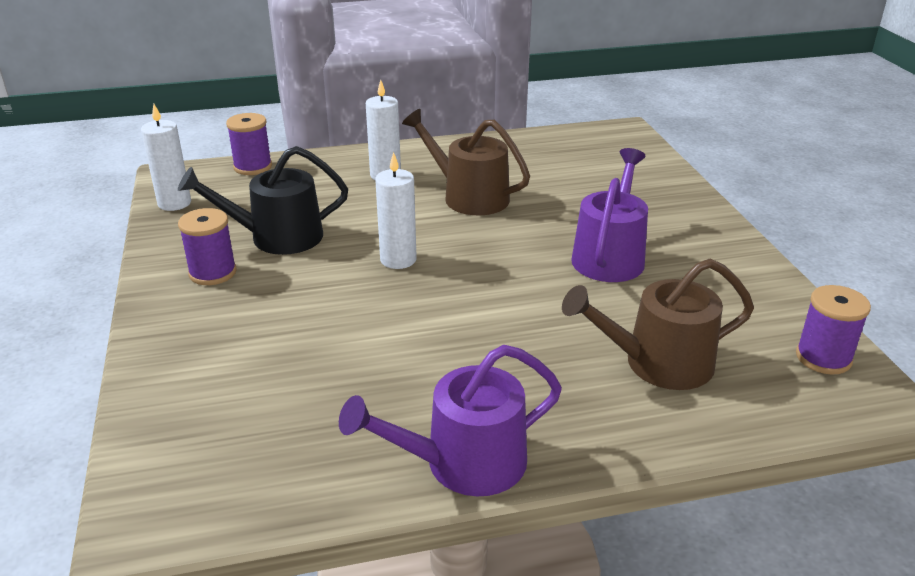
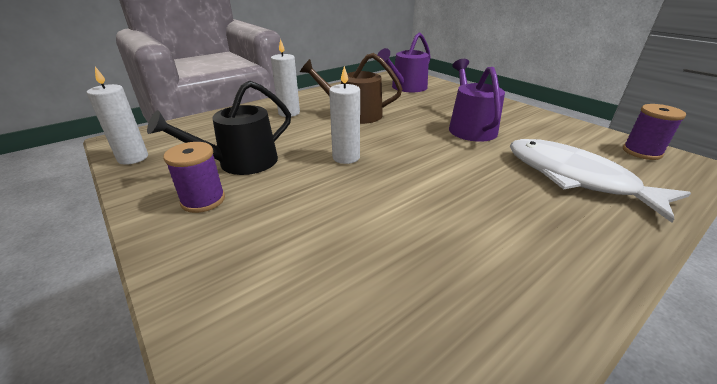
camera: 25 degrees left, 0 degrees up
(253, 167) = (186, 124): purple spool -> none
(464, 463) = (562, 296): purple watering can -> purple watering can (406, 88)
(658, 363) = (575, 178): brown watering can -> white fish

